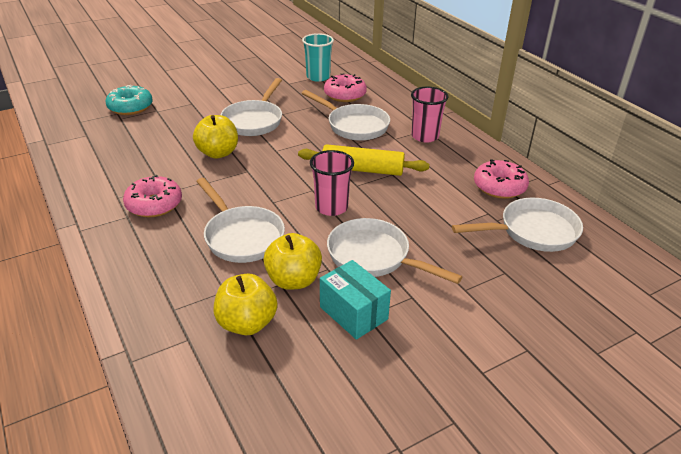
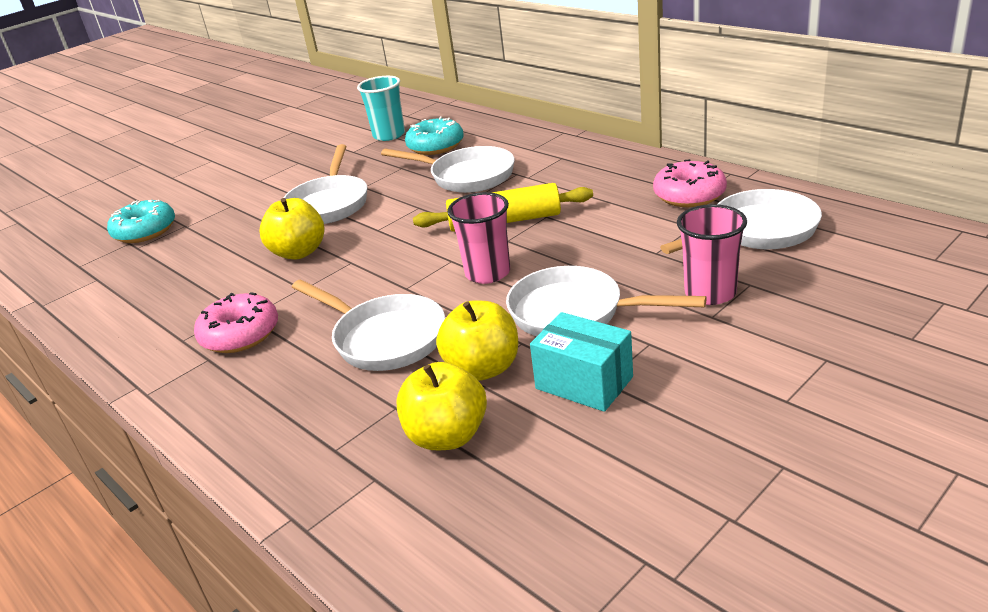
camera: 10 degrees left, 5 degrees down
(345, 95) = (435, 146): pink donut -> turquoise donut
(425, 136) = (564, 165): pink cup -> pink cup (710, 293)

